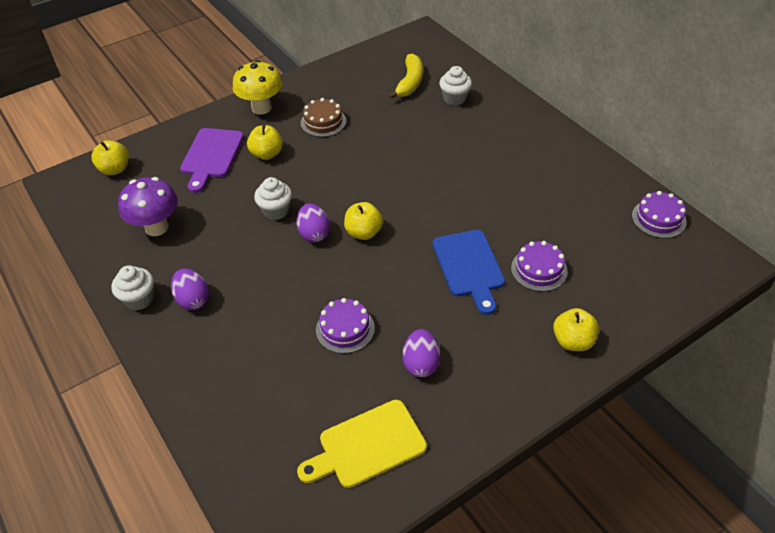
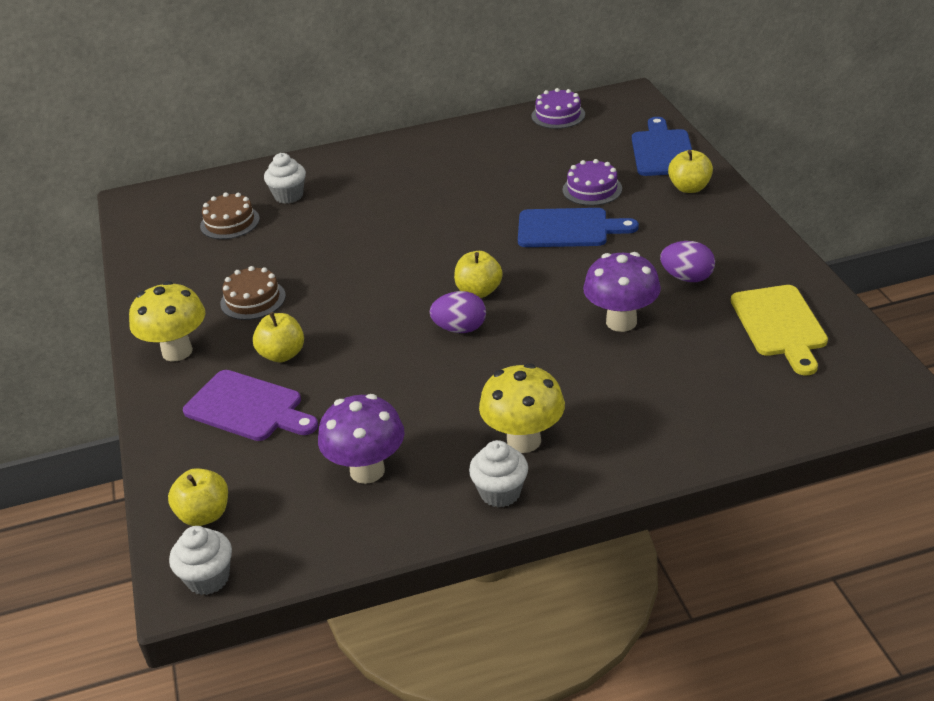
camera: 70 degrees left, 10 degrees down
(193, 299) = (524, 440): purple egg -> yellow mushroom
(276, 211) = (400, 356): white cupcake -> white cupcake (208, 578)
(345, 329) = (621, 322): purple cake -> purple mushroom
(410, 82) = (230, 222): yellow banana -> brown cake
(632, 308) = (662, 151): none -> blue cutting board

